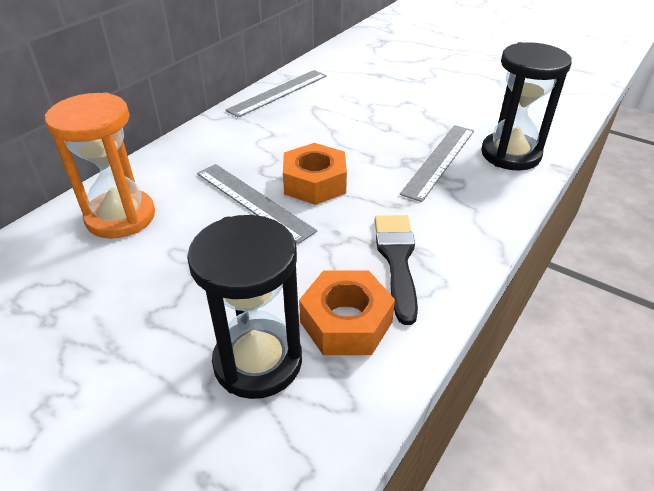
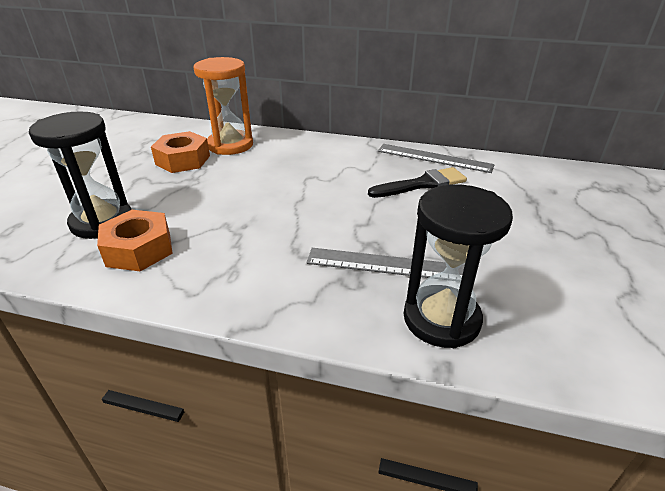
camera: 70 degrees right, 5 degrees down
(253, 201) = (268, 183): grey ruler -> none
(314, 183) = (305, 203): orange nut -> orange nut (183, 160)
(397, 260) = (216, 262): black brush -> black brush (422, 184)

